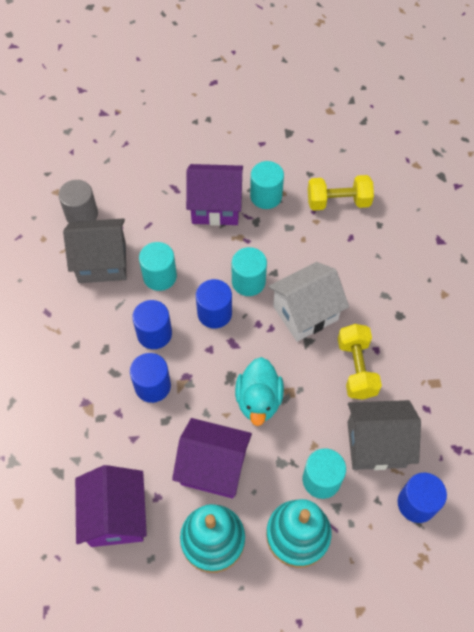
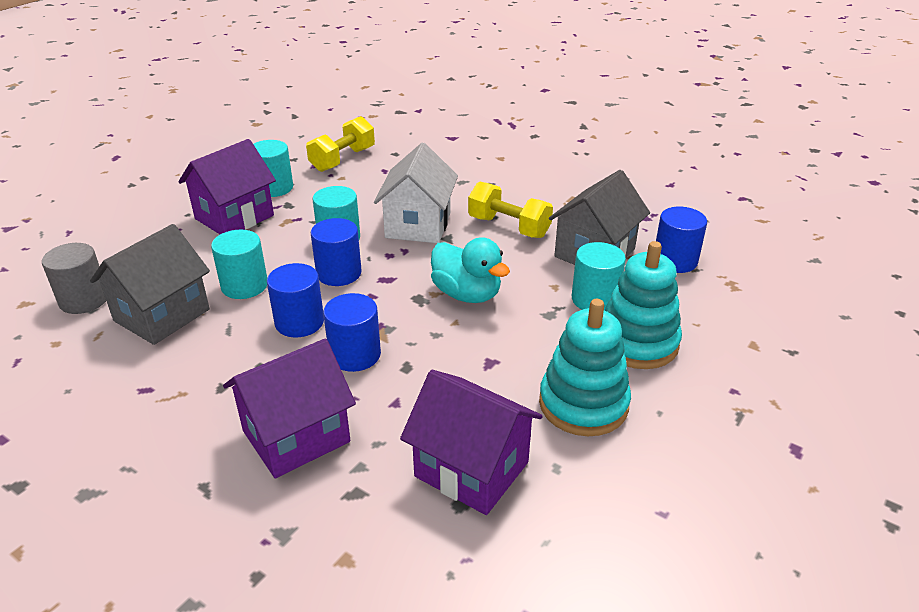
camera: 50 degrees left, 25 degrees down
(213, 467) = (502, 360): purple house -> purple house (296, 436)

